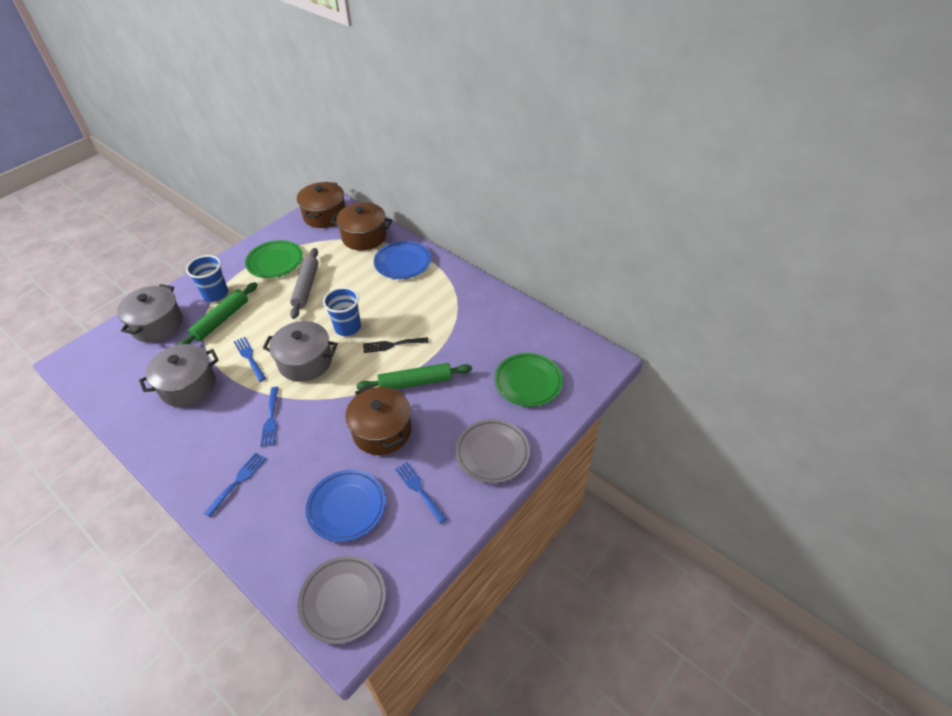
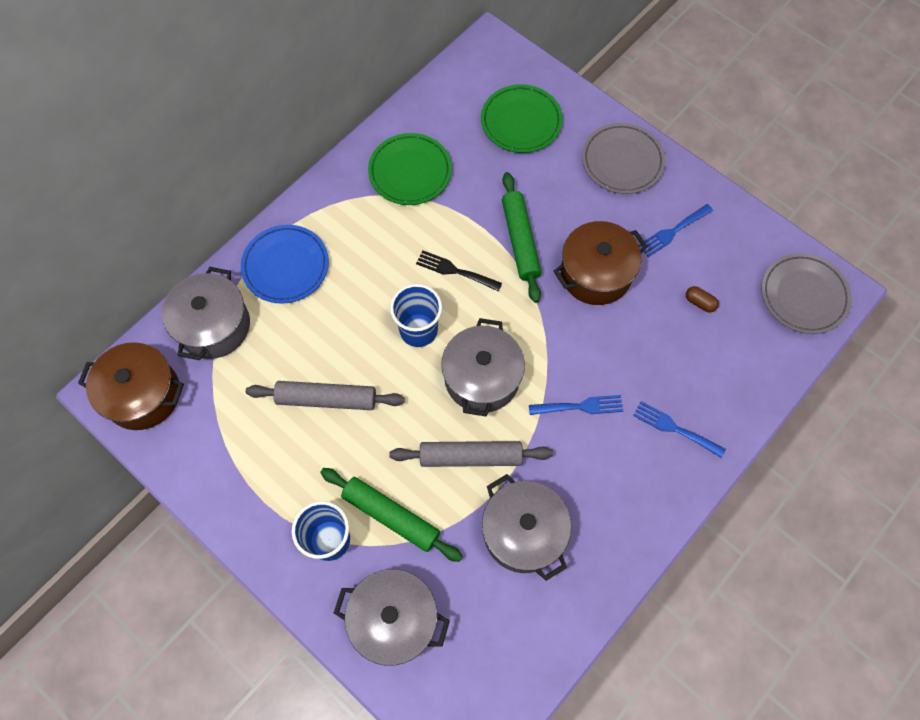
camera: 90 degrees left, 20 degrees up
(249, 357) = (471, 456): blue fork -> grey rolling pin
(275, 262) = (258, 458): green plate -> green plate (410, 172)
(346, 507) = (699, 302): blue plate -> brown capsule
(364, 237) = (214, 326): brown pot -> grey pot
(392, 345) = (455, 271): black fork -> black fork turned 120 degrees clockwise

